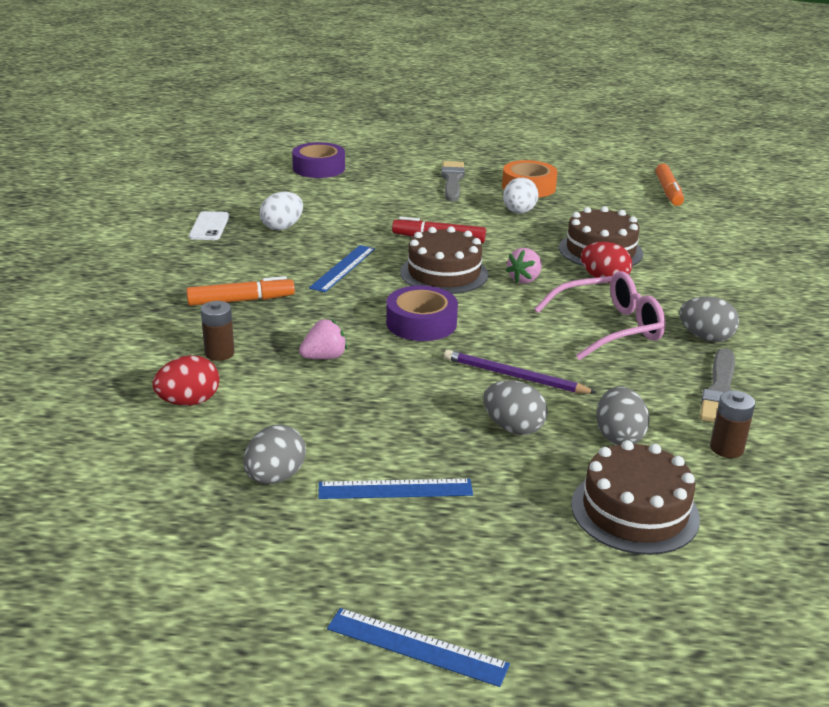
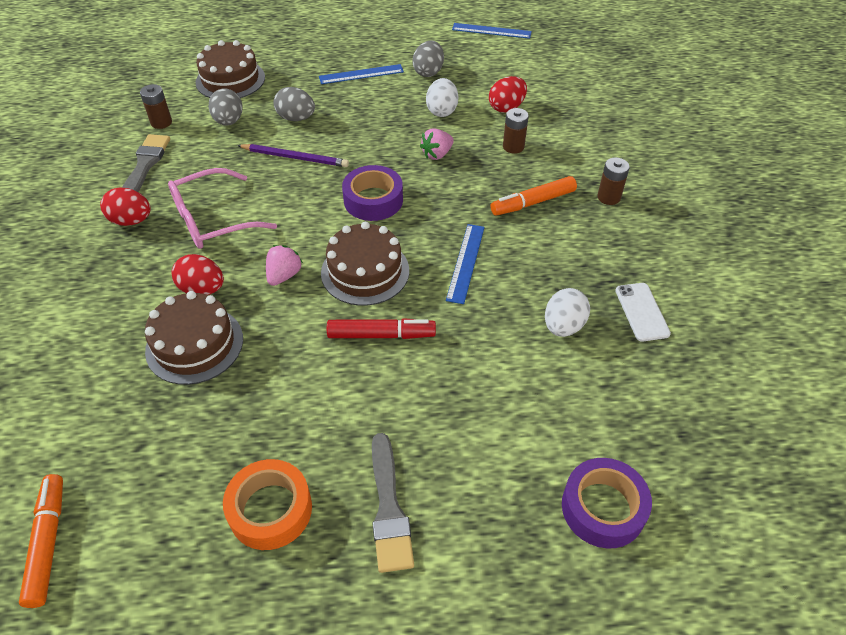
camera: 170 degrees right, 20 degrees up
(153, 295) = (608, 197): none -> brown battery
(416, 646) = (337, 18): blue ruler -> blue ruler (491, 31)
(519, 212) = (287, 422): white egg -> white egg (442, 111)
(705, 337) = (131, 221): grey egg -> red egg

